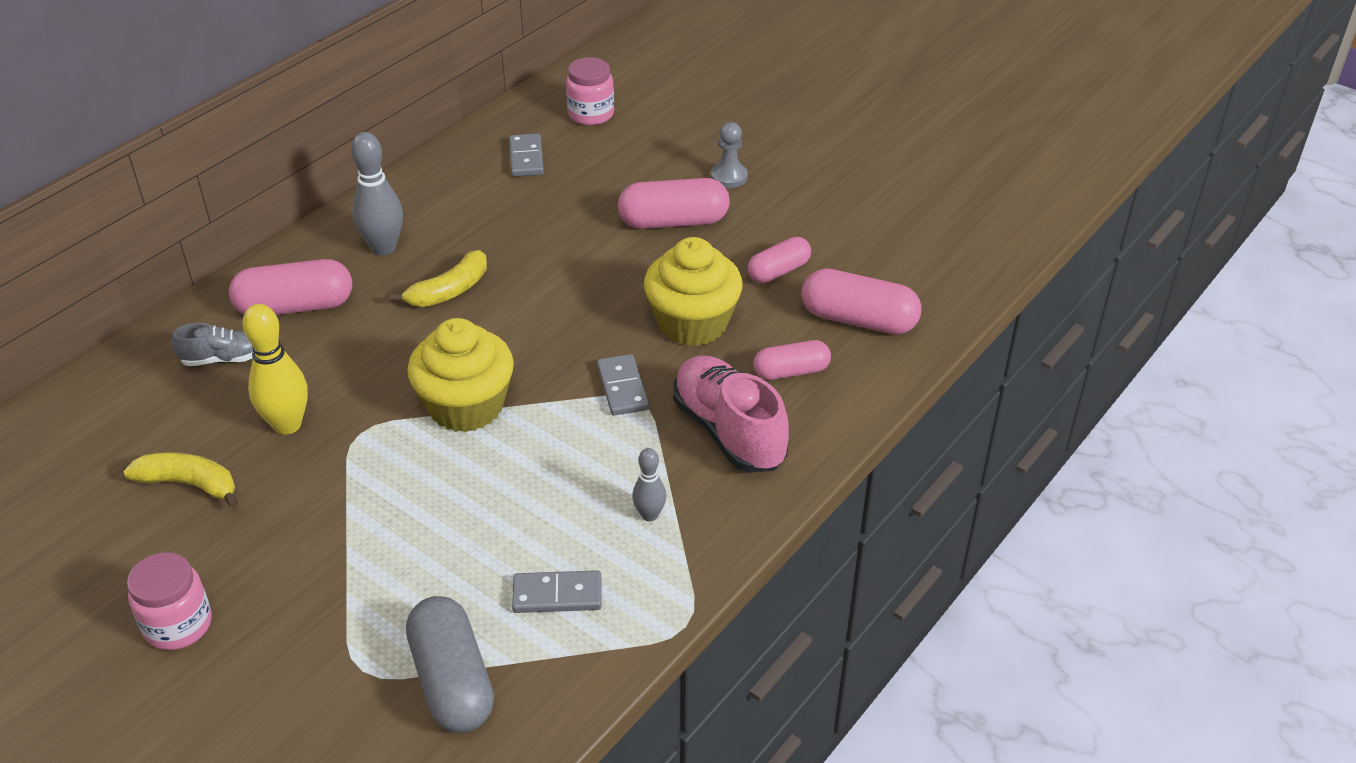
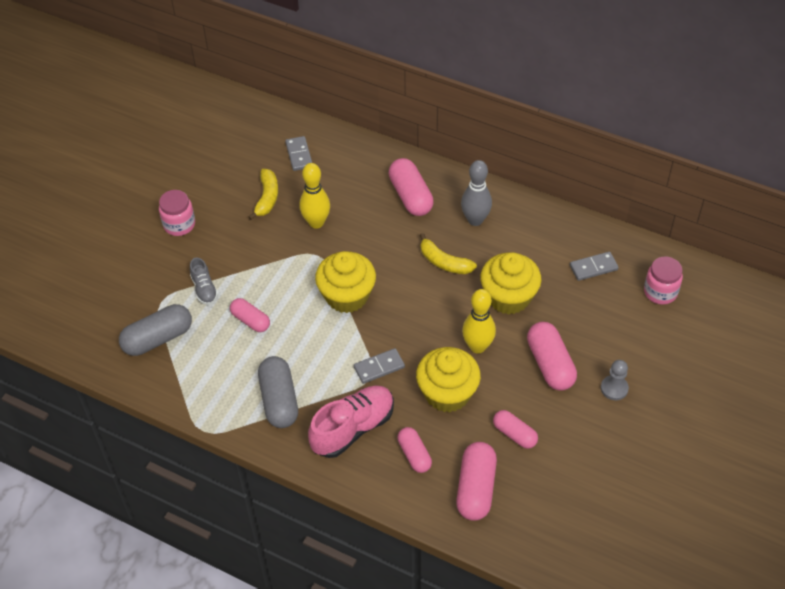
camera: 80 degrees right, 10 degrees up
(222, 359) = (360, 179): grey shoe -> grey shoe (204, 289)
(466, 536) = (250, 320): none -> pink capsule
(544, 239) = (508, 297): none -> yellow cupcake
(557, 595) = (216, 369): grey domino -> grey domino (299, 155)
(620, 281) = (477, 346): none -> yellow bowling pin
(649, 515) = (279, 400): grey bowling pin -> grey capsule

